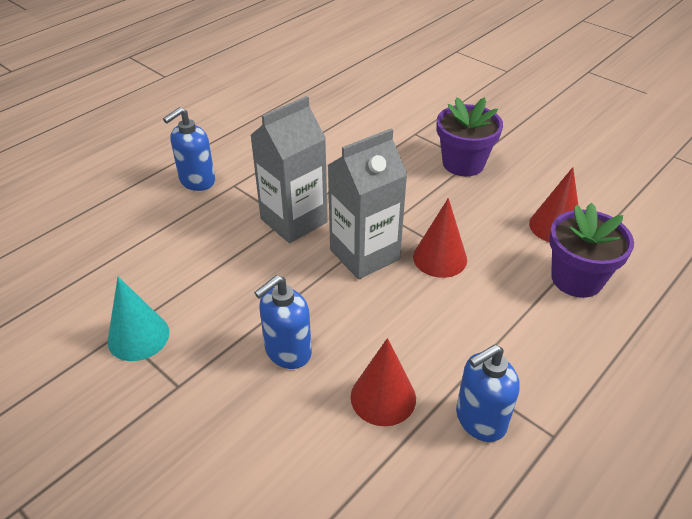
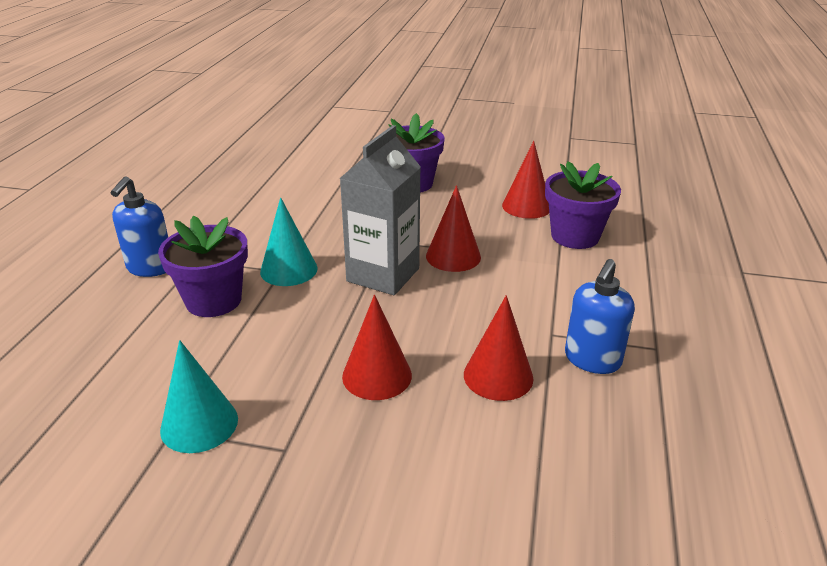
camera: 30 degrees left, 10 degrees down
(219, 229) = (213, 300): none -> purple flower pot
(287, 351) = (377, 375): blue soap dispenser -> red cone
(294, 220) = (289, 270): grey carton -> turquoise cone

